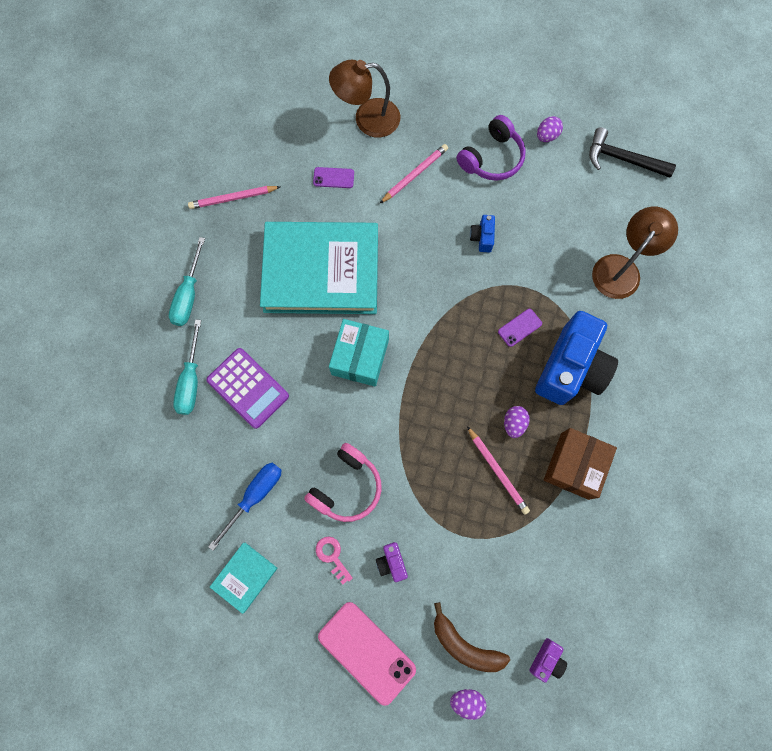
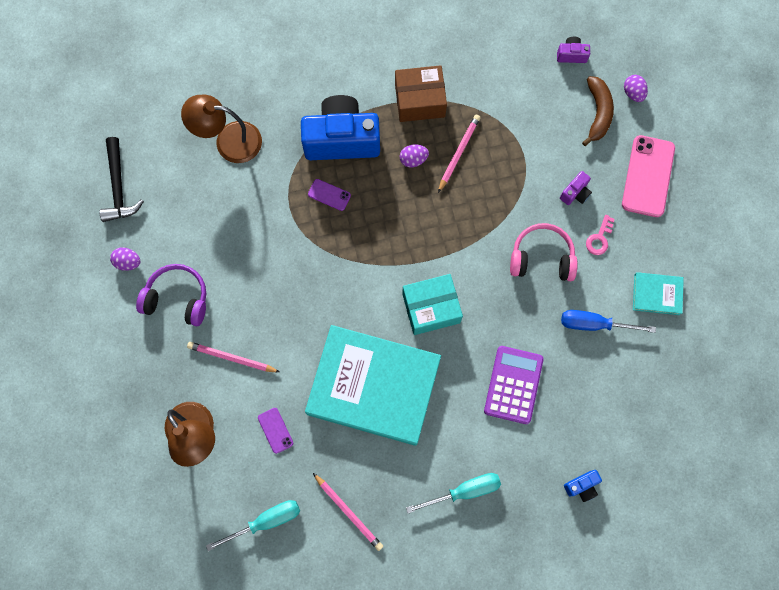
camera: 120 degrees left, 0 degrees up
(191, 380) = (536, 437): turquoise screwdriver -> turquoise screwdriver (266, 521)
(321, 271) = (373, 386): turquoise book -> turquoise book turned 45 degrees counterclockwise
(482, 238) = (263, 266): blue camera -> blue camera (582, 486)

